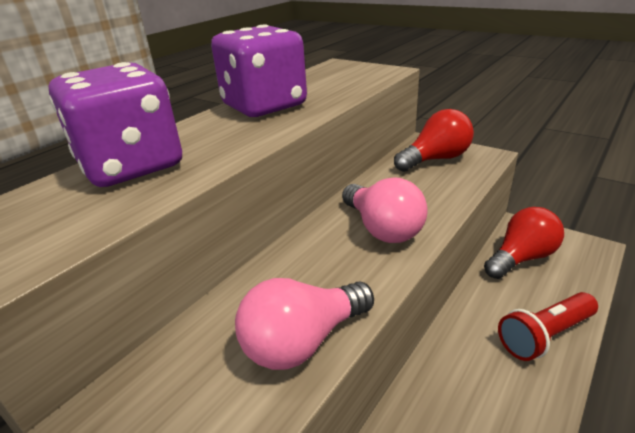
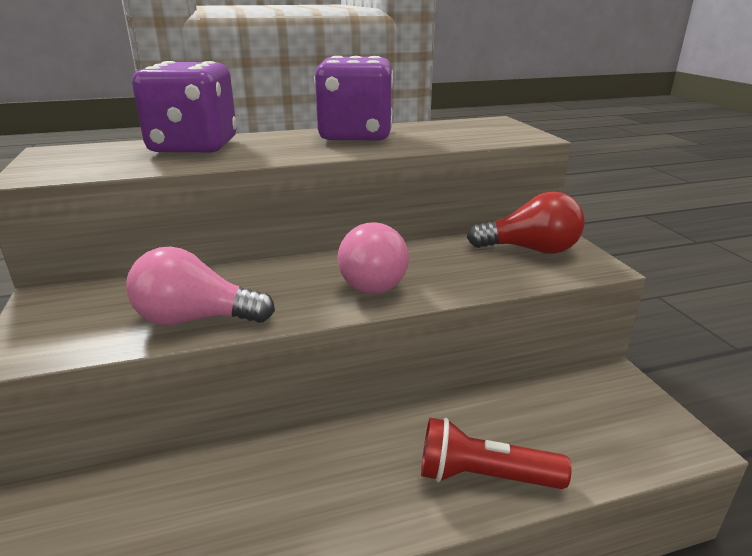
camera: 35 degrees right, 5 degrees down
(521, 258) = (569, 404): red light bulb -> none

